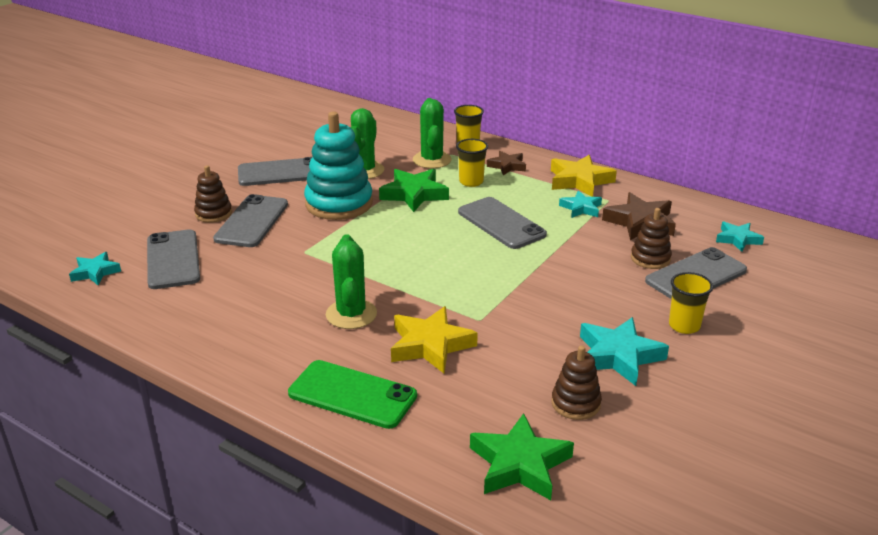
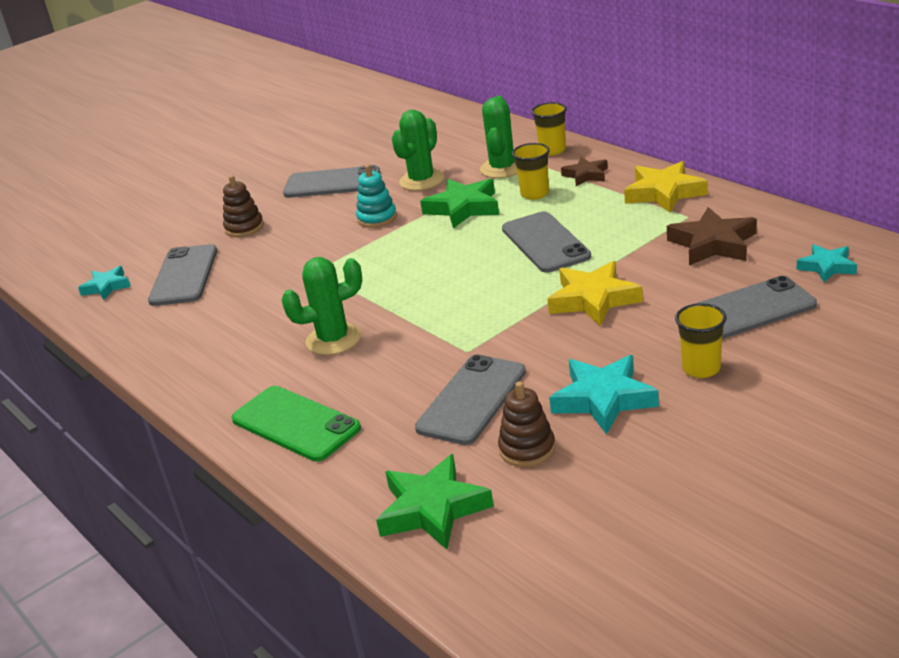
camera: 20 degrees right, 0 degrees up
(252, 221) = (278, 237): grey phone -> grey phone (472, 400)
(339, 203) = (377, 218): turquoise stacking toy -> turquoise stacking toy, size x0.53
(351, 314) = (333, 339): green cactus -> green cactus turned 60 degrees clockwise
(430, 345) = (400, 376): yellow star -> yellow star (593, 299)
(581, 208) = (649, 226): turquoise star -> none
(650, 258) = (702, 288): brown stacking toy -> none

